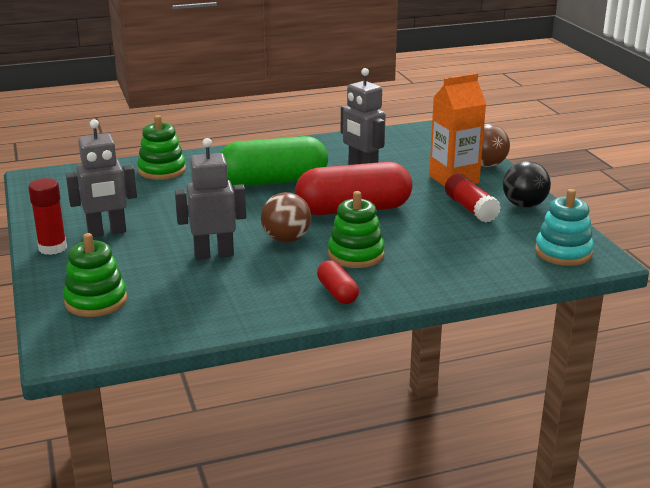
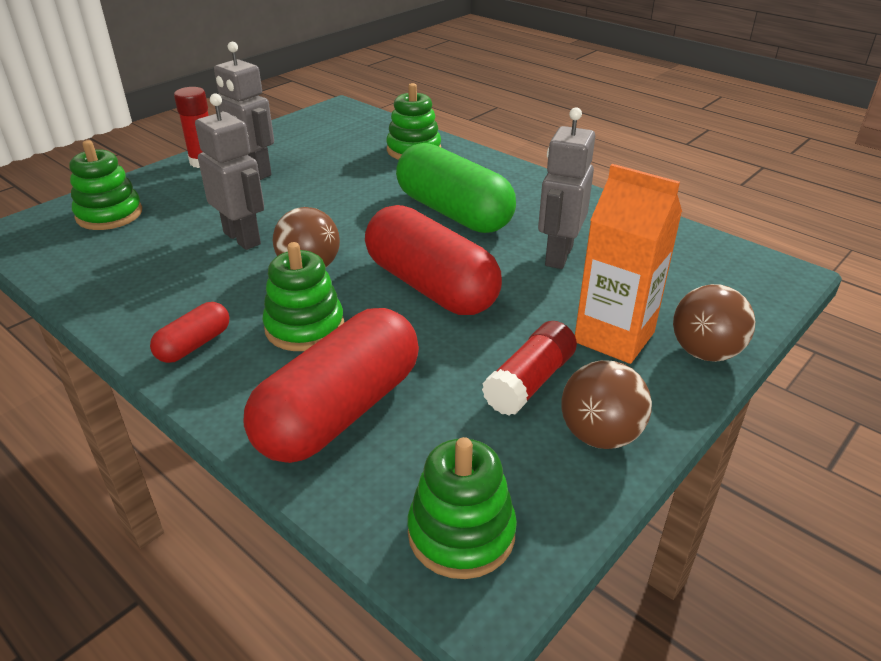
camera: 60 degrees right, 10 degrees up
(449, 261) = (340, 411): none -> red capsule
(524, 205) = (600, 435): black ball -> brown ball
(563, 252) = (461, 533): turquoise stacking toy -> green stacking toy

